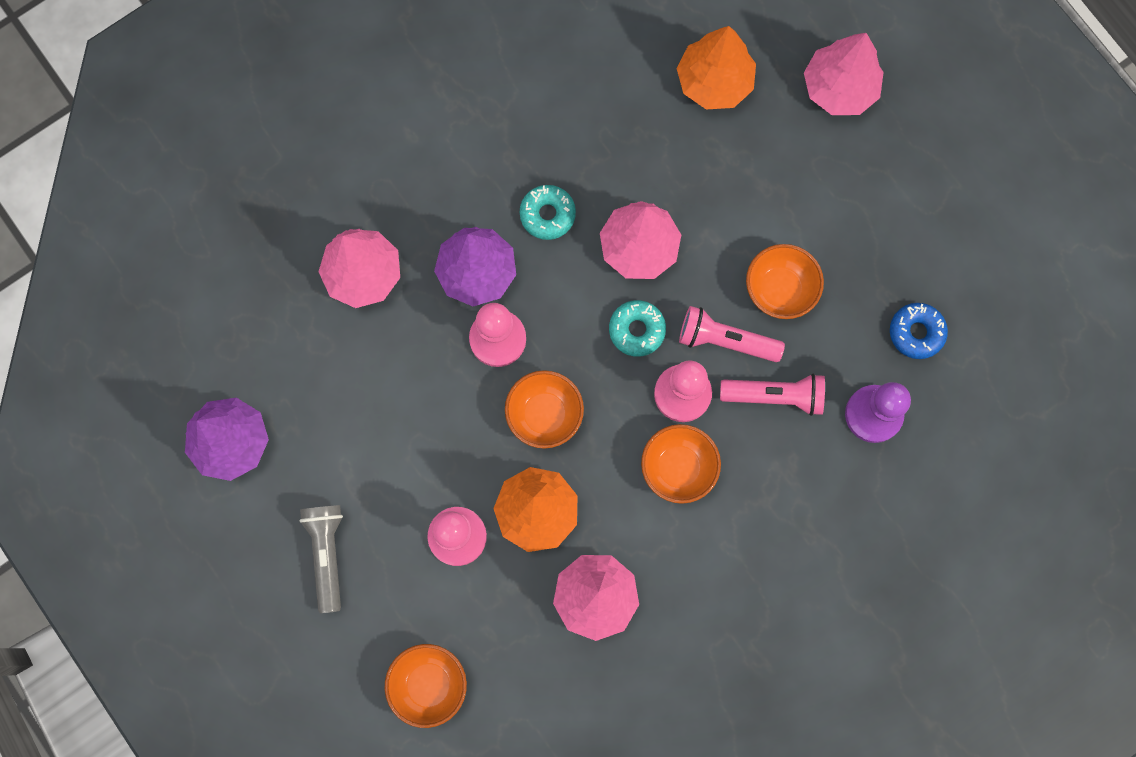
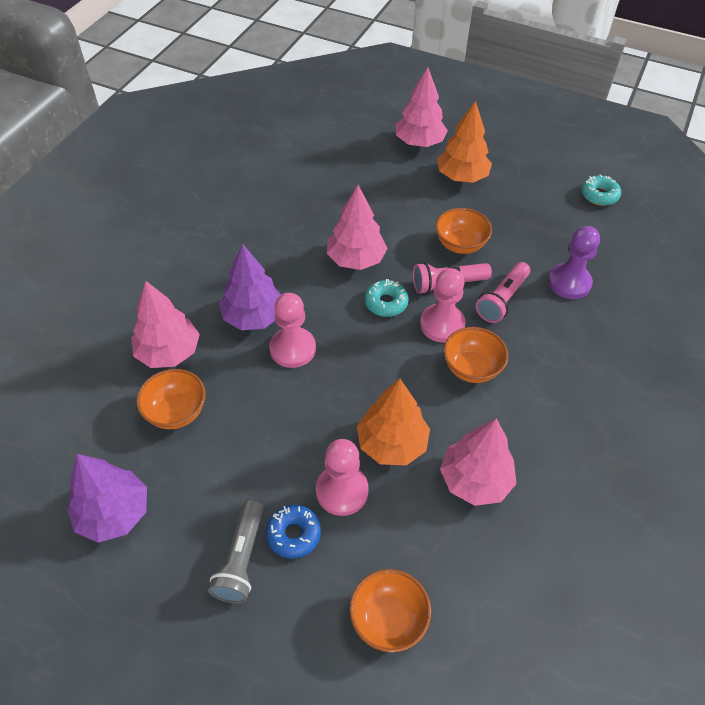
camera: 30 degrees left, 25 degrees down
(327, 554) = (241, 559): grey flashlight -> grey flashlight turned 135 degrees counterclockwise
(544, 414) = (356, 379): orange bowl -> orange bowl (176, 412)
(547, 215) = (283, 266): turquoise donut -> turquoise donut (599, 195)
(714, 82) = (345, 165): orange tree -> orange tree (462, 177)
(775, 396) = (502, 300): pink flashlight -> pink flashlight turned 150 degrees clockwise
(916, 332) = (557, 232): blue donut -> blue donut (293, 534)

